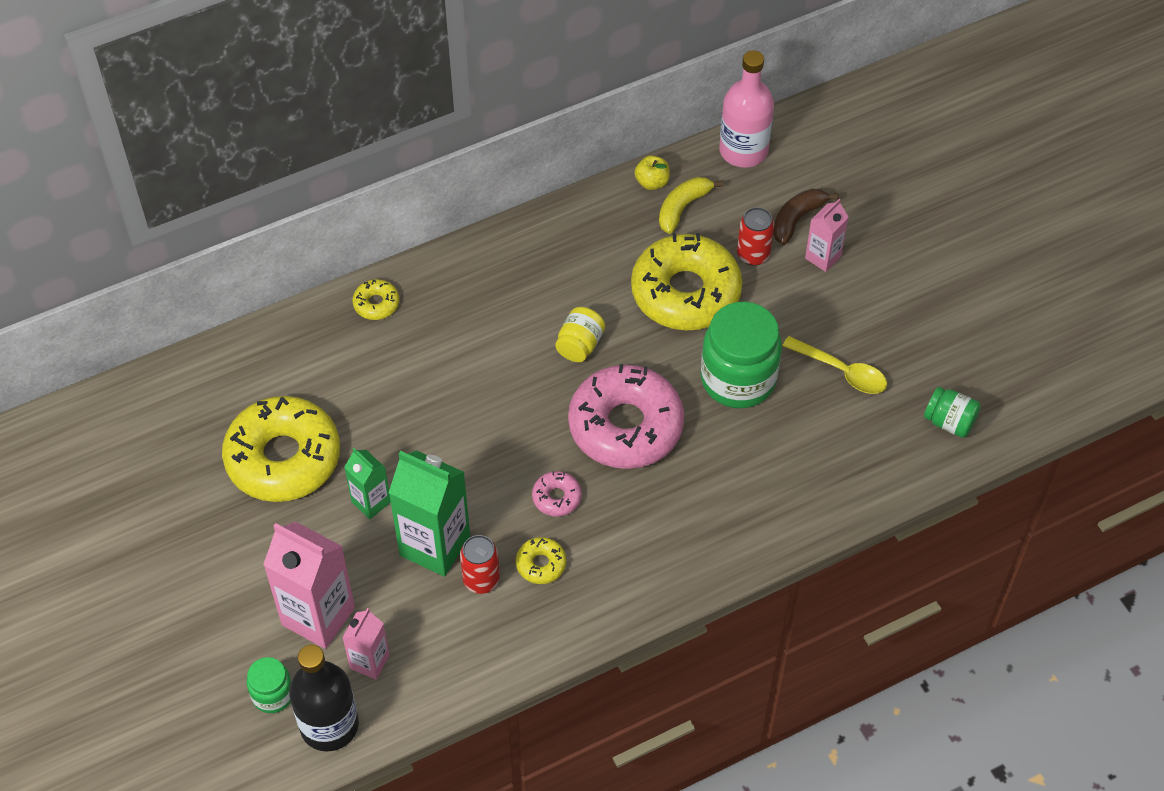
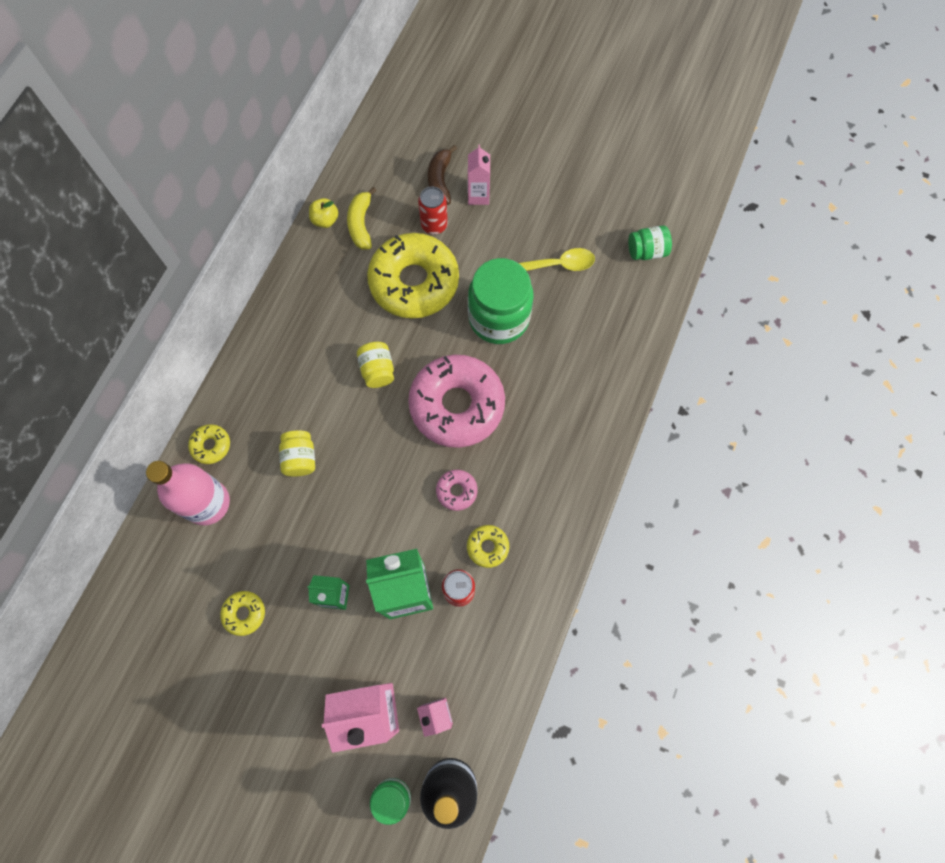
camera: 40 degrees left, 15 degrees up
(283, 458) = (244, 613): yellow donut -> yellow donut, size x0.42
(443, 369) = (300, 458): none -> yellow jar
(743, 150) = (365, 157): pink bottle -> pink bottle (207, 503)

